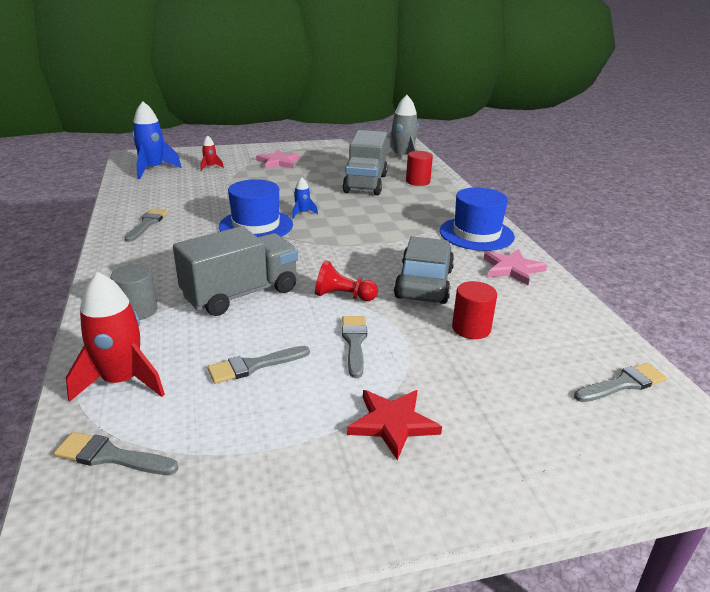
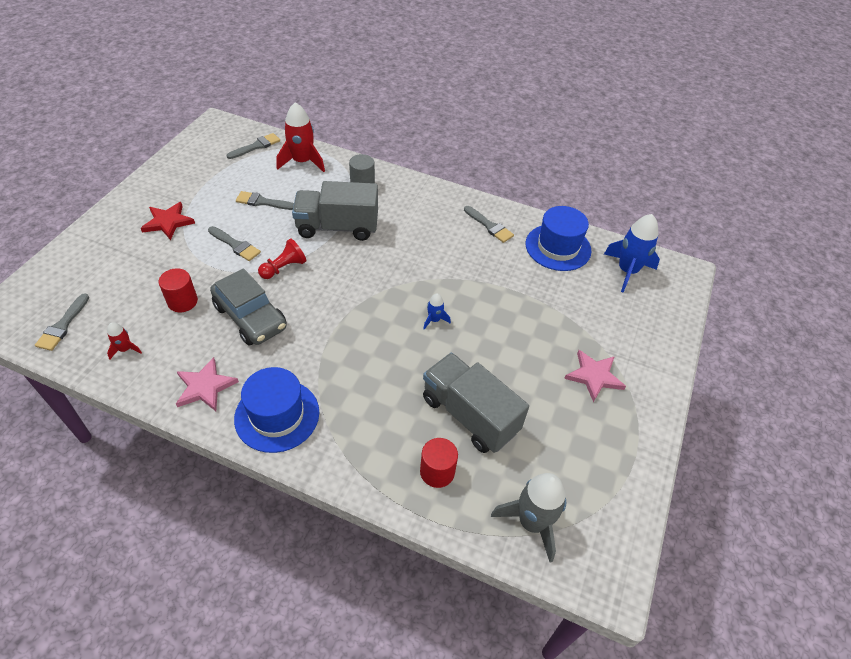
camera: 125 degrees right, 20 degrees up
(210, 167) = (610, 313): red rocket -> red rocket (125, 349)
(241, 294) = (337, 227): grey truck -> grey truck turned 90 degrees clockwise
(254, 365) = (263, 202): grey brush -> grey brush turned 90 degrees counterclockwise
(256, 225) = (434, 279): blue hat -> blue hat (558, 247)

